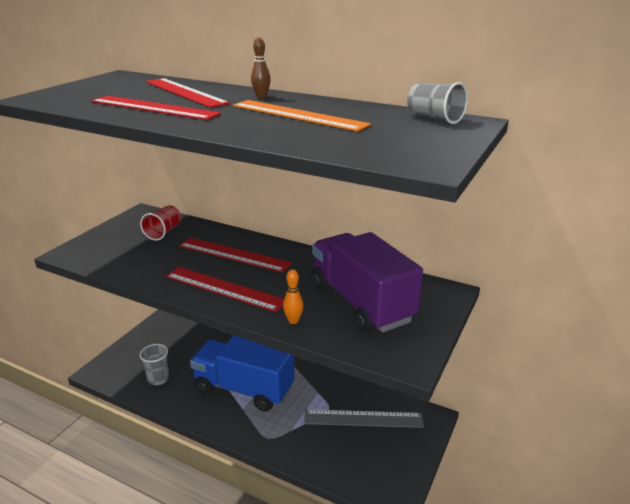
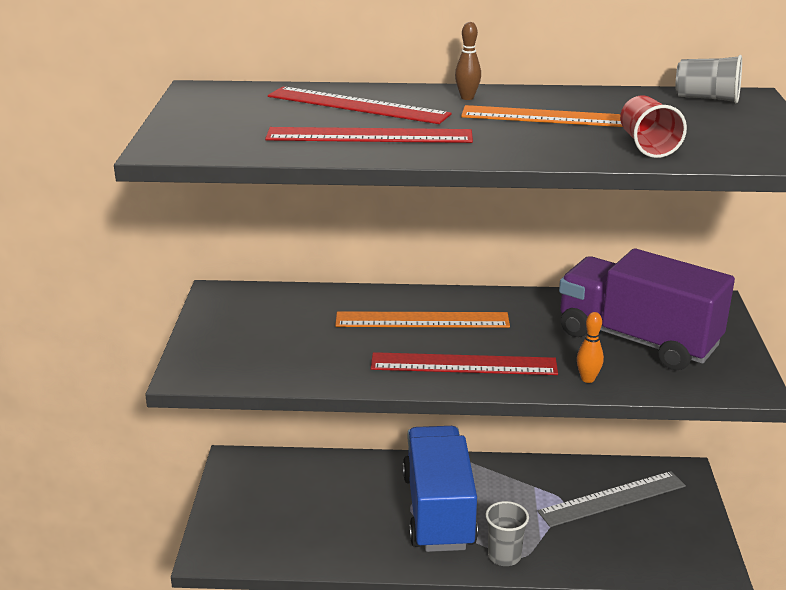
camera: 25 degrees left, 0 degrees up
(158, 379) = (309, 535): grey cup -> grey cup (504, 556)
(163, 232) = (289, 313): red cup -> red cup (647, 145)
(234, 254) = (422, 320): red ruler -> orange ruler
(244, 389) = (438, 511): blue truck -> blue truck turned 90 degrees clockwise

